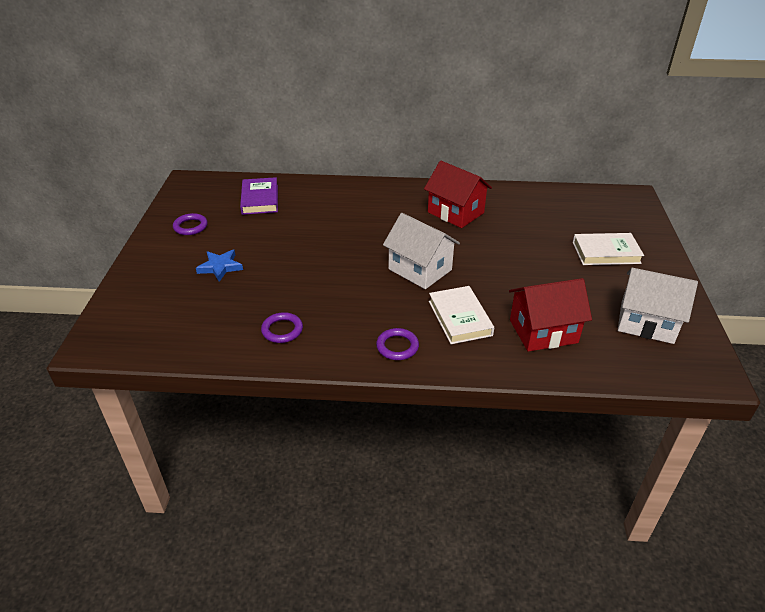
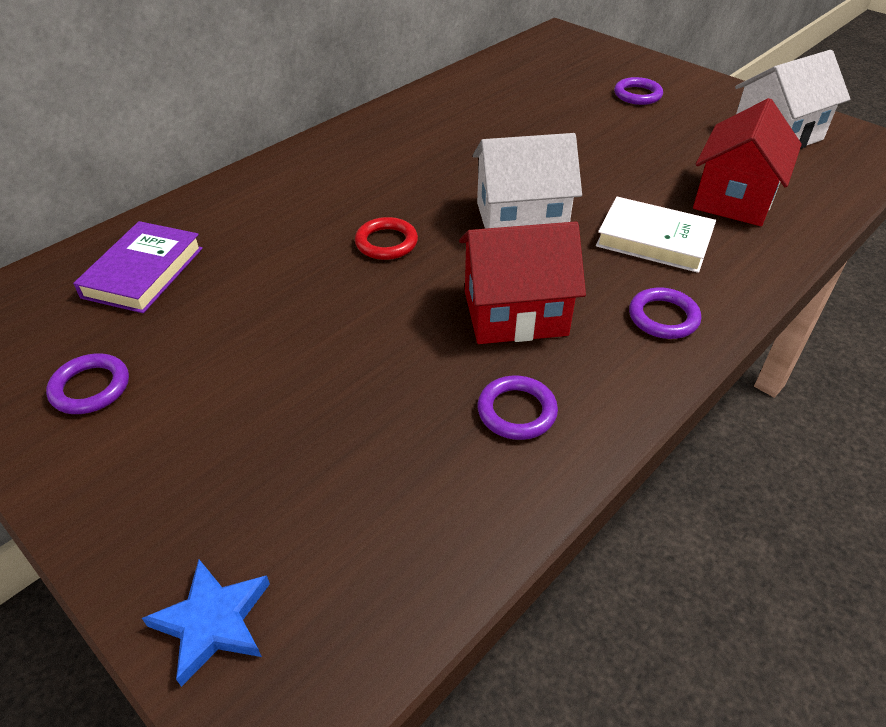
camera: 50 degrees left, 5 degrees up
(220, 267) = (264, 405): blue star -> blue star (213, 622)
(260, 199) = (143, 272): purple book -> purple book turned 75 degrees clockwise
(351, 242) = (386, 243): none -> red ring
(455, 212) = (438, 137): red house -> red house (515, 313)
(606, 253) = (637, 95): white book -> purple ring

